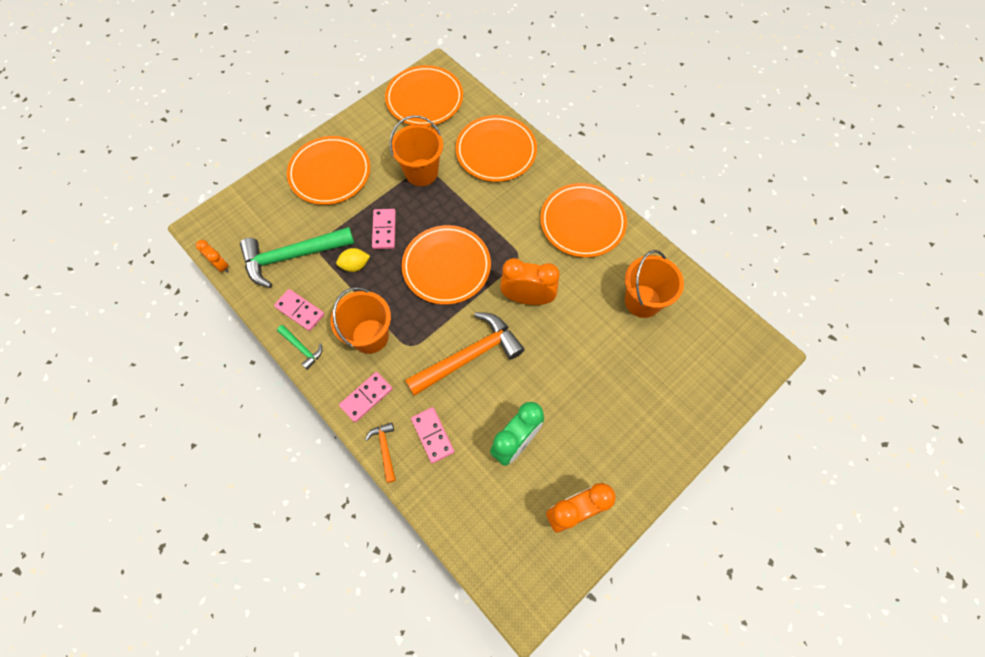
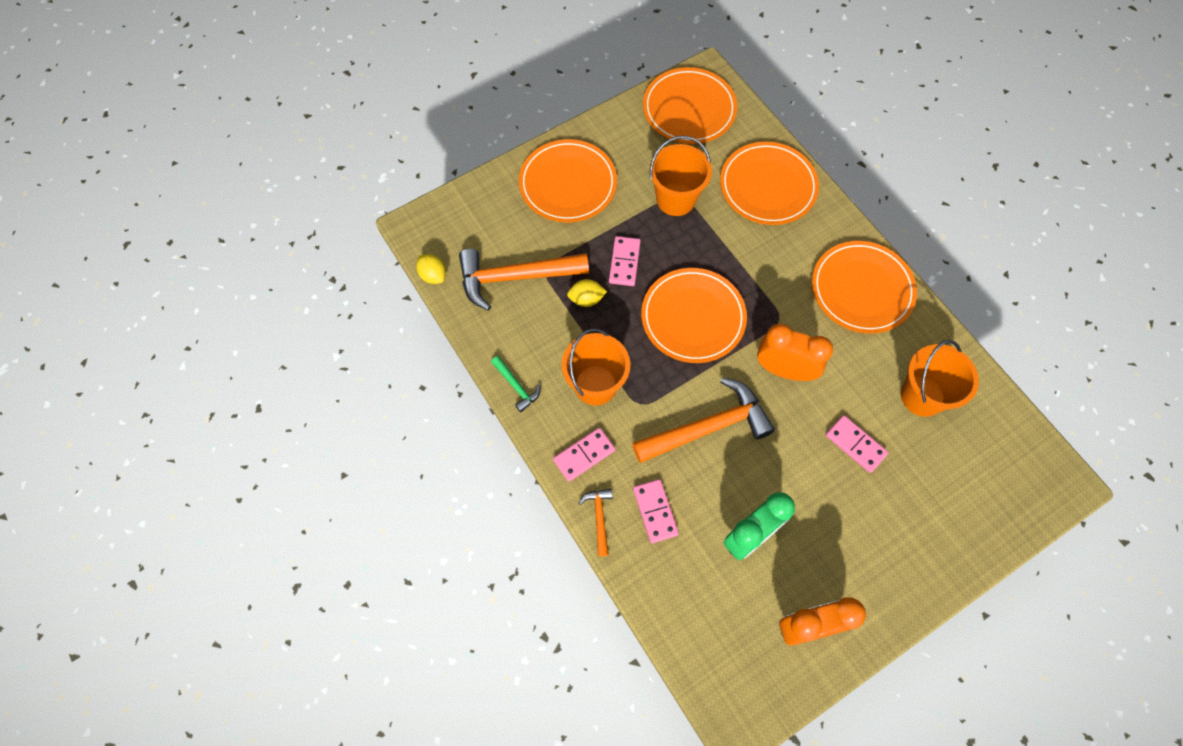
camera: 10 degrees right, 0 degrees up
(221, 265) = (433, 275): orange clock -> yellow lemon
(292, 257) = (515, 277): green hammer -> orange hammer
(300, 311) = (518, 343): pink domino -> pink domino (855, 445)

